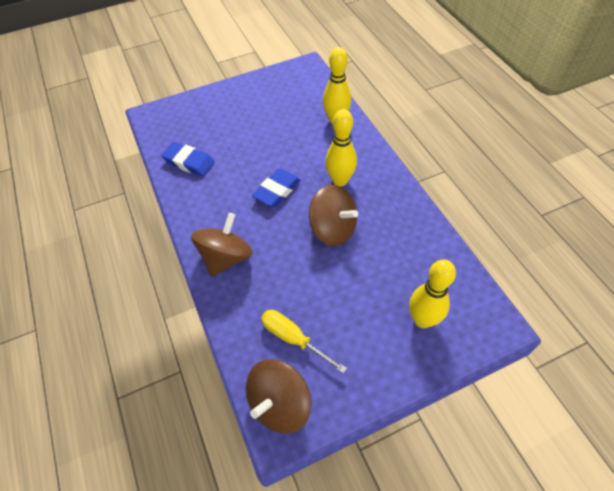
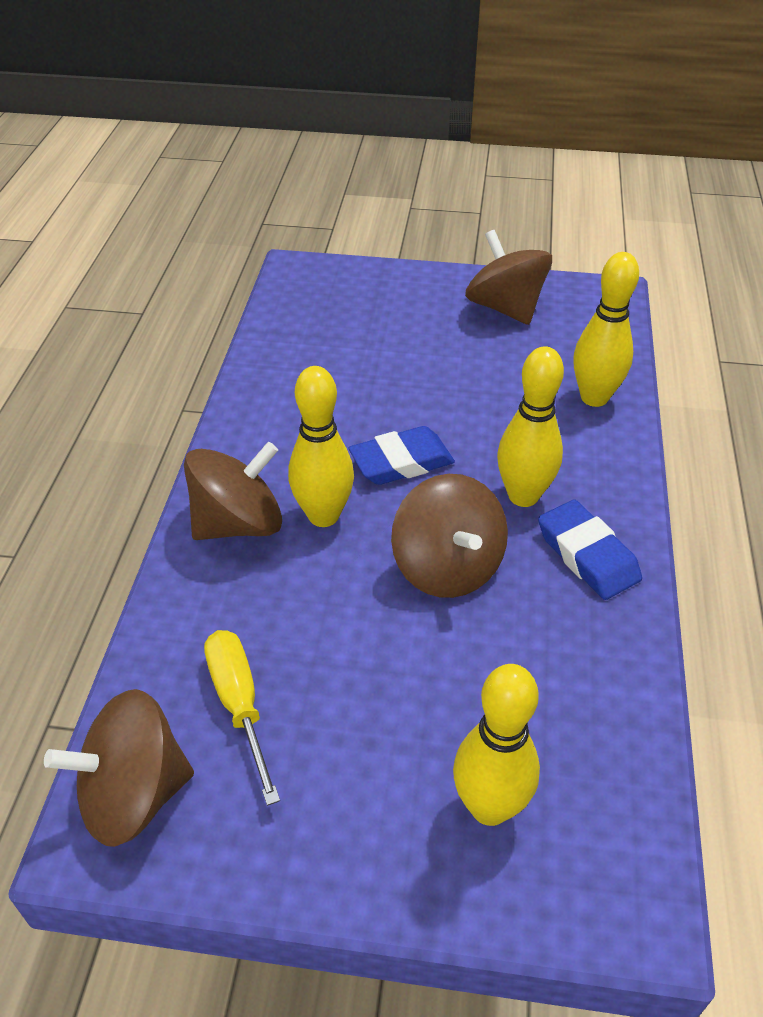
camera: 30 degrees right, 10 degrees down
(189, 162) = (299, 359): blue eraser -> blue eraser (587, 555)
(262, 233) = (323, 515): none -> yellow bowling pin
(266, 93) = (505, 308): none -> brown spinning top

